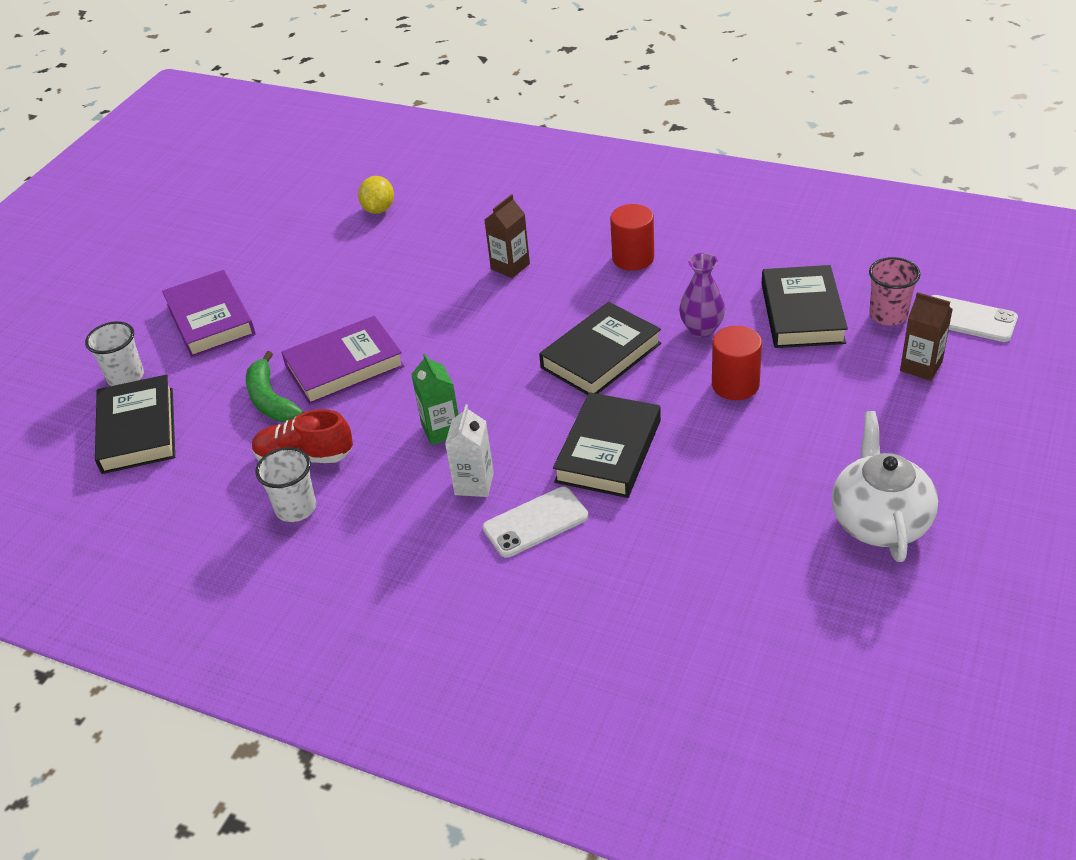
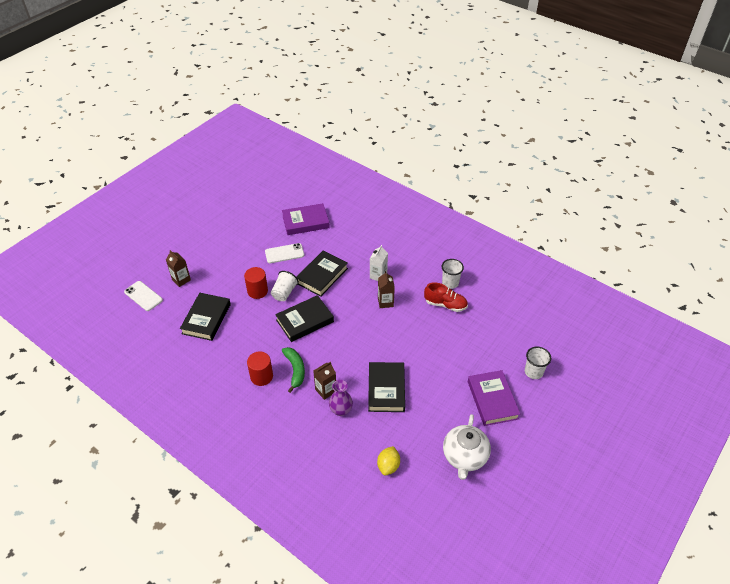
camera: 170 degrees left, 5 degrees up
(138, 430) = (522, 338): black book -> black book (386, 389)
(270, 400) = (459, 338): green banana -> green banana (295, 370)
(344, 366) = (423, 348): purple book -> purple book (305, 222)
(441, 430) = (385, 302): green carton -> brown carton
(535, 522) = (360, 255): white phone -> white phone (284, 253)
(674, 396) = (284, 292): none -> white cup
(701, 329) = (254, 322): purple vase -> purple vase (341, 410)
(879, 521) = (244, 228): white teapot -> white teapot (464, 457)
(888, 315) = (172, 307): pink cup -> none

